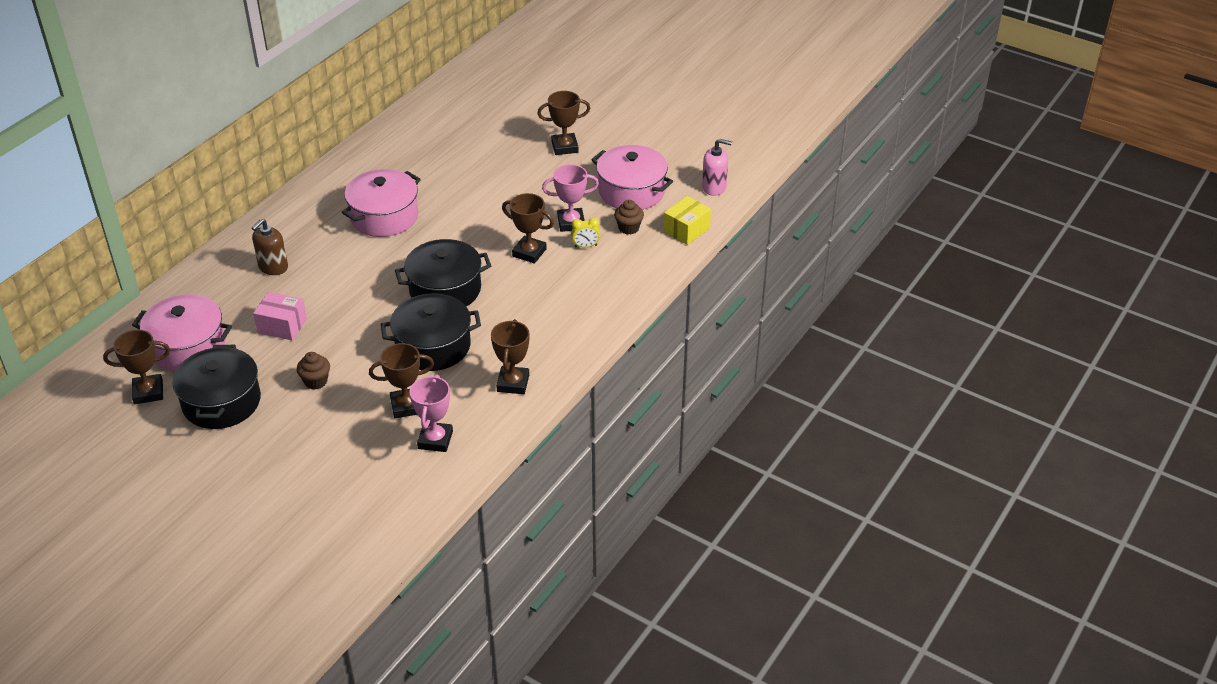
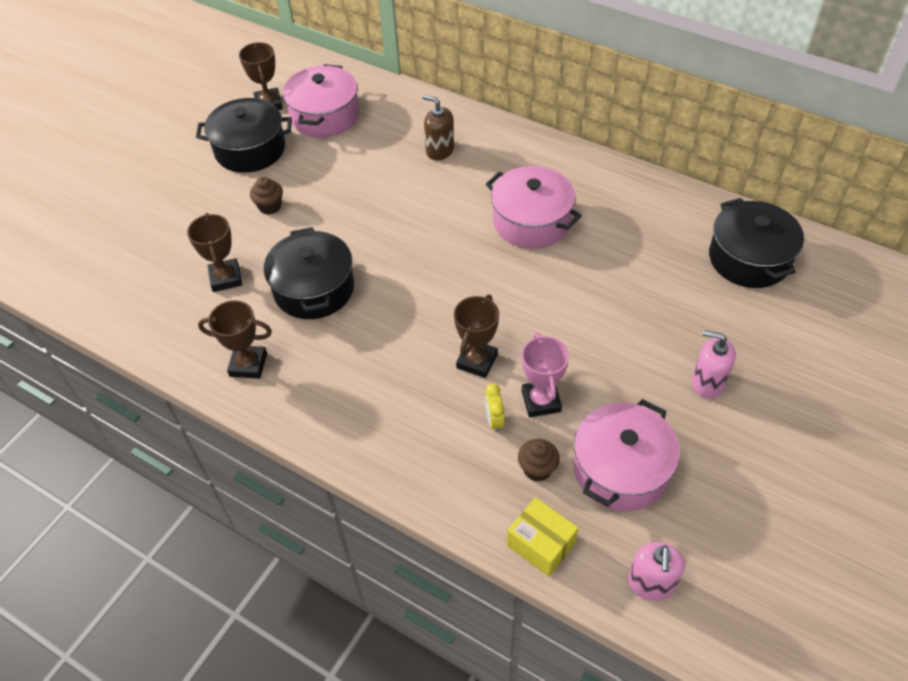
camera: 90 degrees right, 10 degrees up
(282, 326) = (351, 171): pink box -> none
(435, 440) = (173, 307): pink trophy -> none
(445, 289) = (407, 288): black pot -> black pot (749, 258)
(564, 147) = (707, 383): brown trophy -> pink soap dispenser

